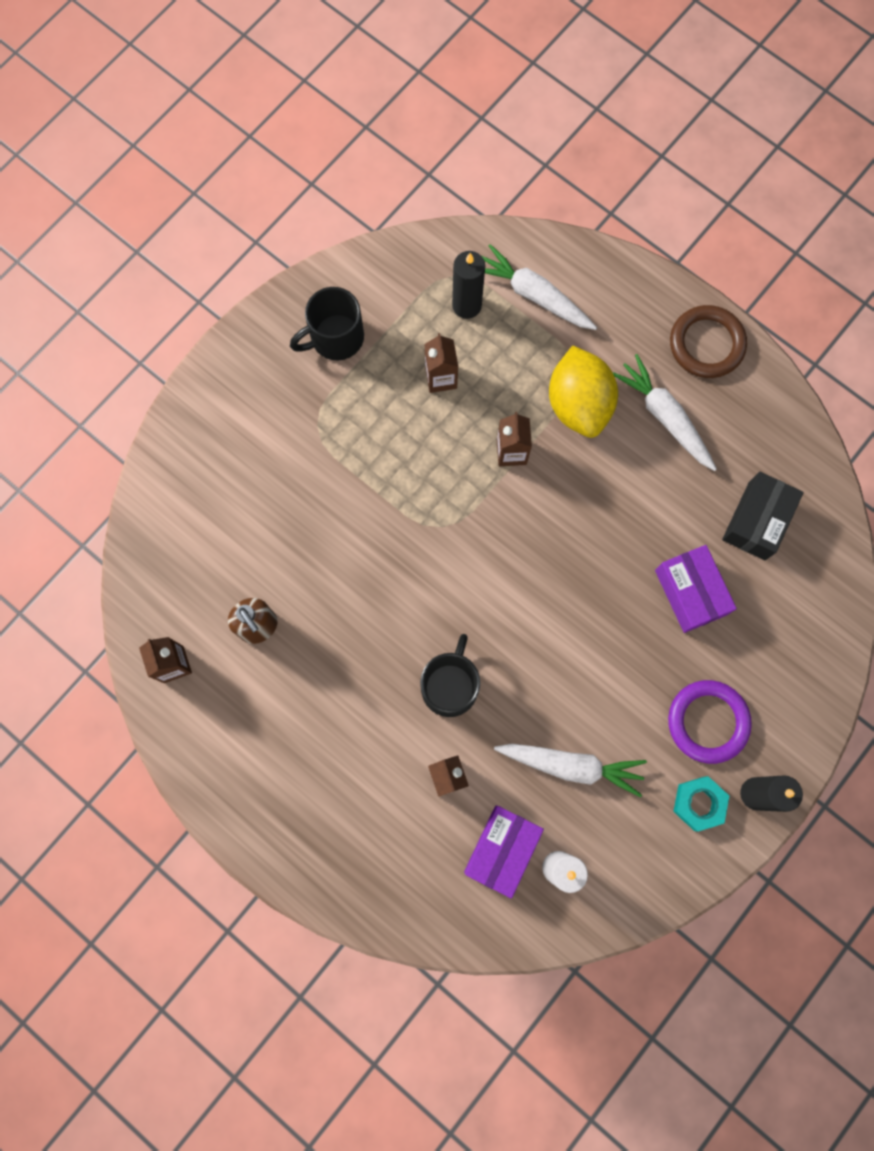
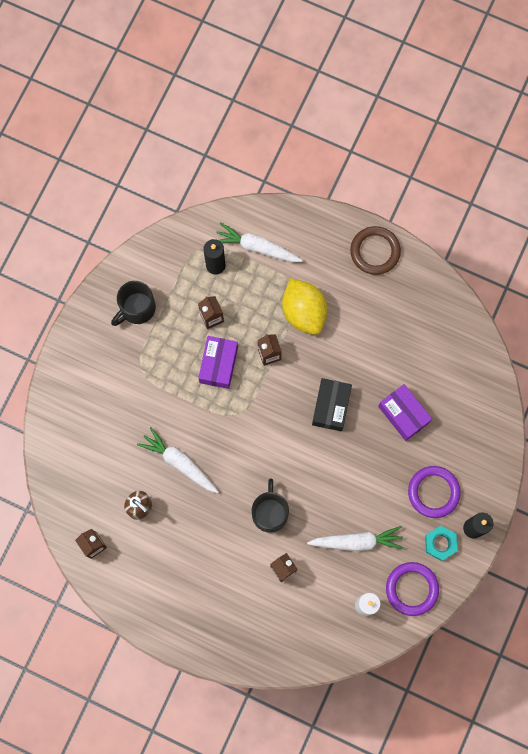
camera: 15 degrees left, 0 degrees up
(502, 849) = (328, 603): purple box -> purple box (218, 364)
(637, 862) = (411, 589): none -> purple ring
(664, 417) = (360, 306): white carrot -> white carrot (179, 462)
(756, 521) = (433, 358): black box -> black box (331, 407)

